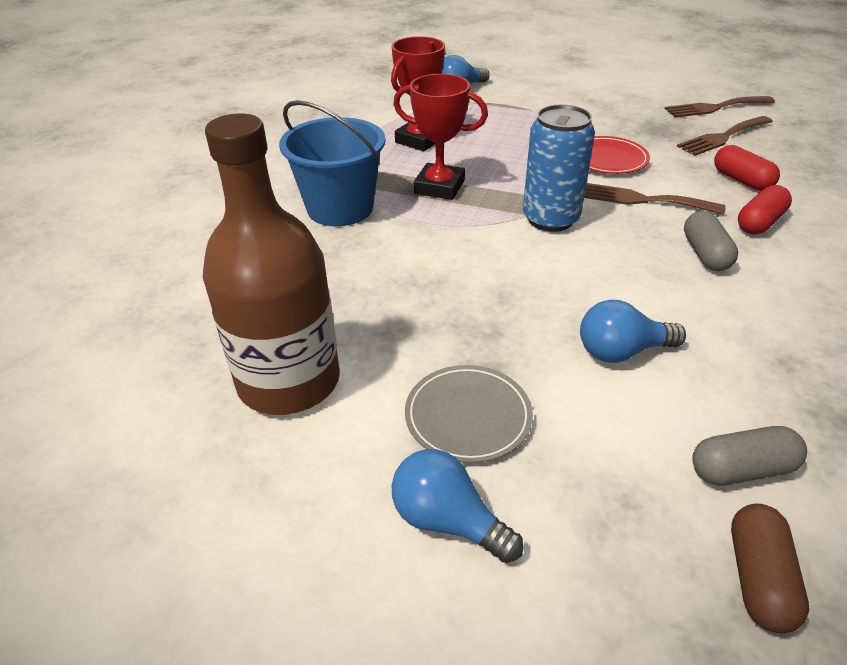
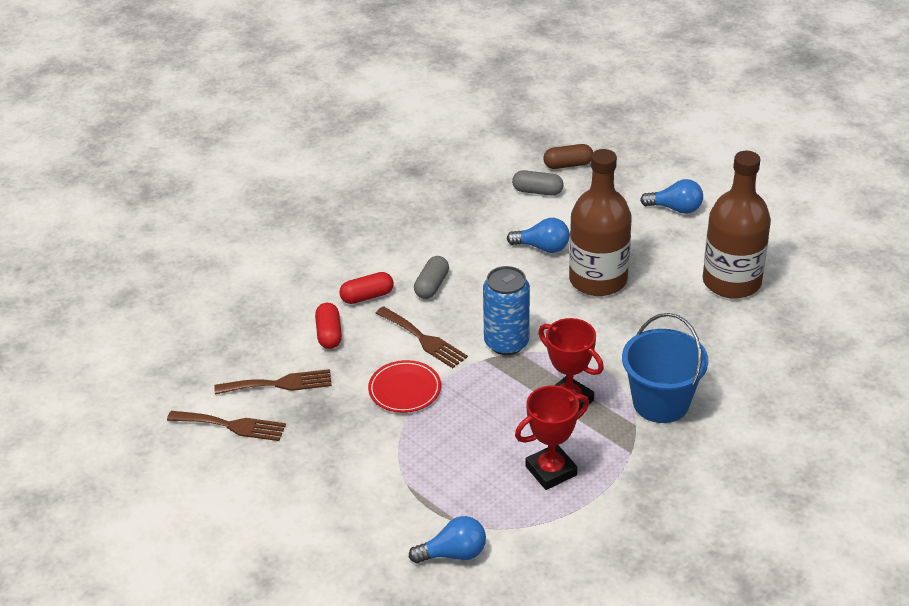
camera: 155 degrees left, 0 degrees up
(448, 521) = (675, 208): blue light bulb -> blue light bulb turned 45 degrees counterclockwise
(468, 416) = (644, 241): grey plate -> none
(499, 324) = (598, 280): none -> brown bottle
(758, 578) = (568, 165): brown capsule -> brown capsule turned 45 degrees clockwise

